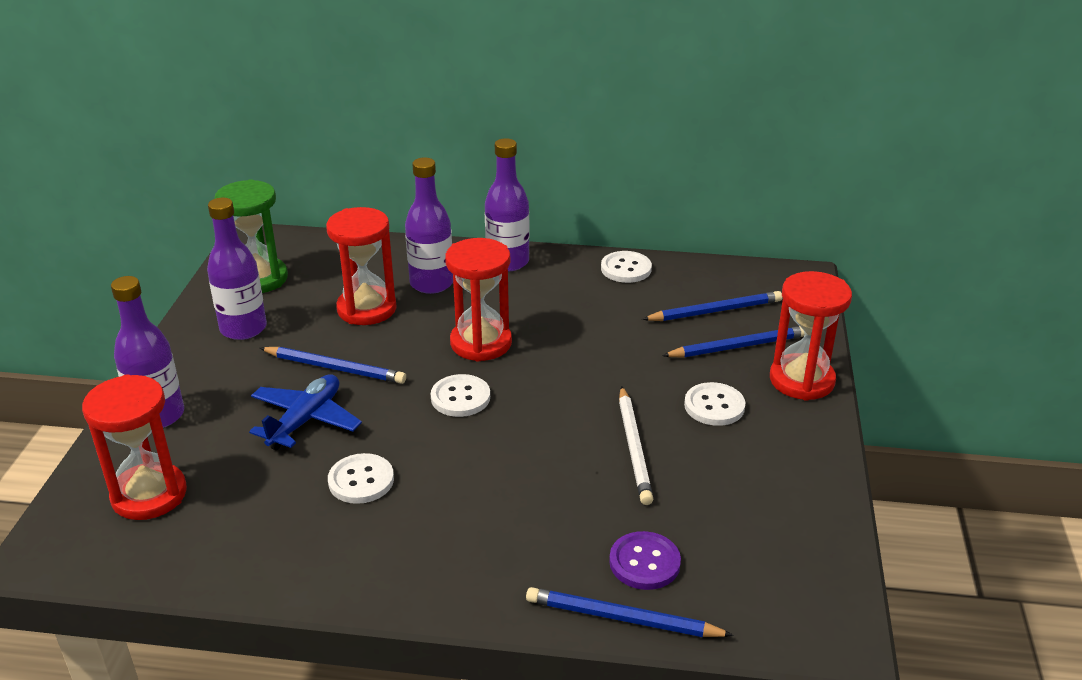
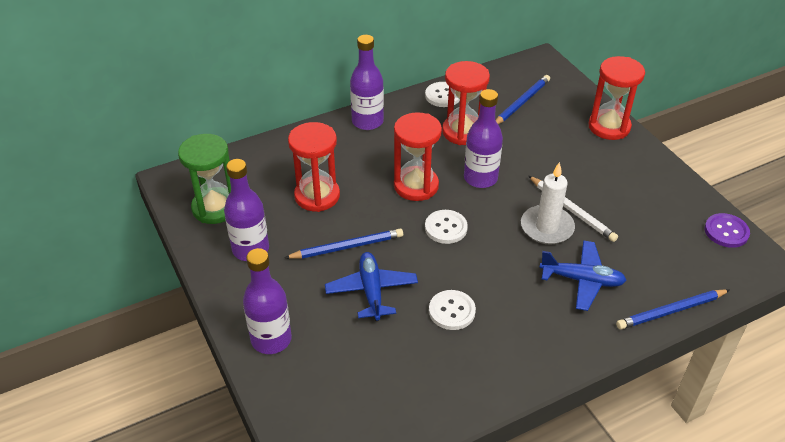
camera: 35 degrees left, 10 degrees up
(149, 495) = (335, 394): red hourglass -> red hourglass (463, 132)
(431, 283) = (337, 158): purple bottle -> purple bottle (480, 178)
(550, 526) = (582, 280): none -> blue plane
(579, 450) = (547, 227): none -> white candle
(644, 562) = (648, 274): purple button -> purple button (726, 231)
(714, 406) = (584, 164): white button -> none
(738, 346) = (557, 120): blue pencil -> none

